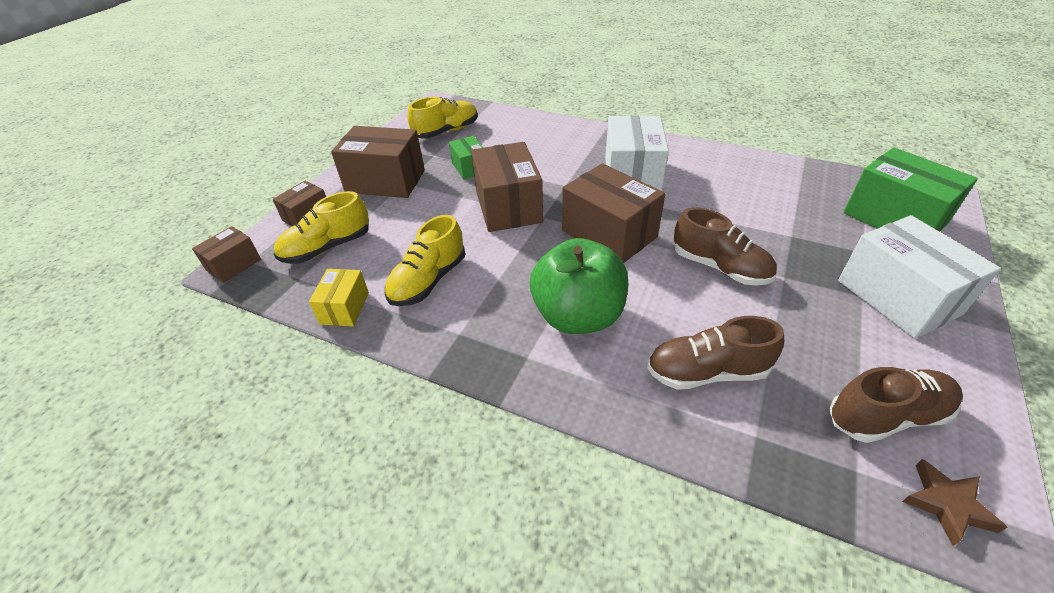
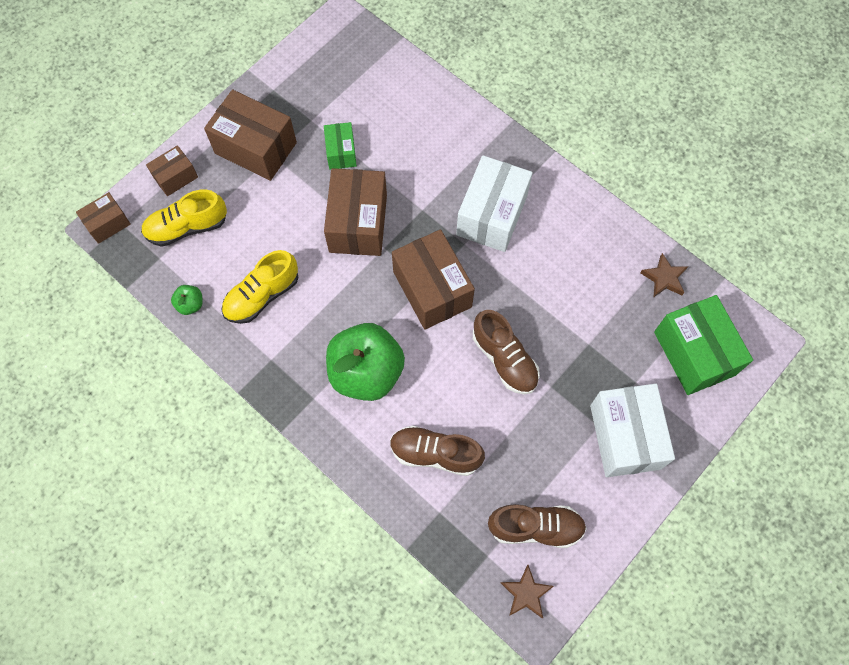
camera: 15 degrees right, 25 degrees up
(345, 308) = (190, 304): yellow box -> green apple
(446, 131) = (336, 81): yellow shoe -> none
(816, 178) = (664, 278): none -> brown star

